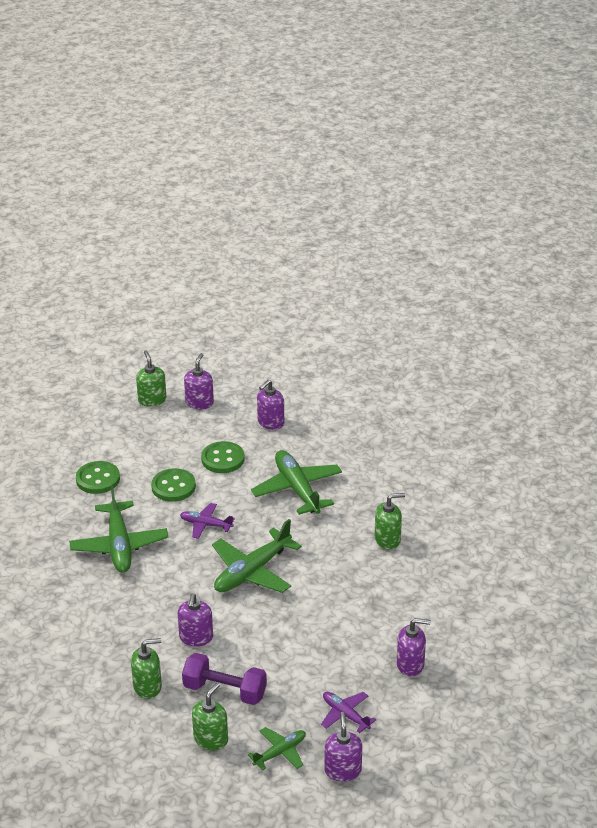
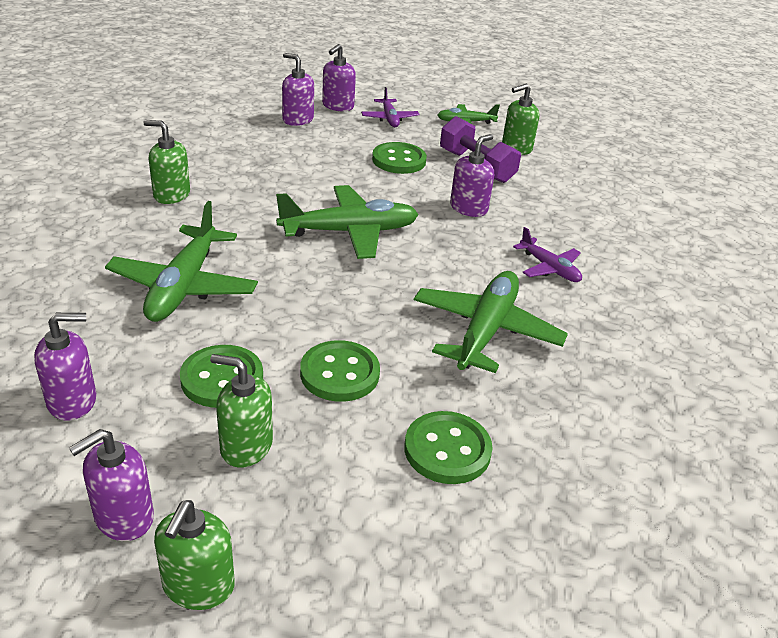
camera: 150 degrees left, 0 degrees up
(148, 686) = (548, 196): green soap dispenser -> green soap dispenser (246, 446)
(205, 525) = (349, 302): purple plane -> purple plane (549, 268)
(287, 661) = (399, 160): none -> green button
(343, 770) = (428, 100): purple soap dispenser -> purple soap dispenser (337, 106)

